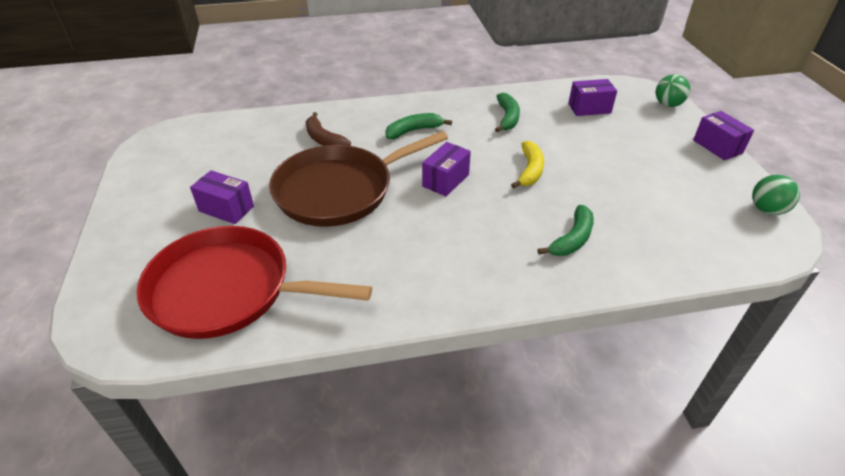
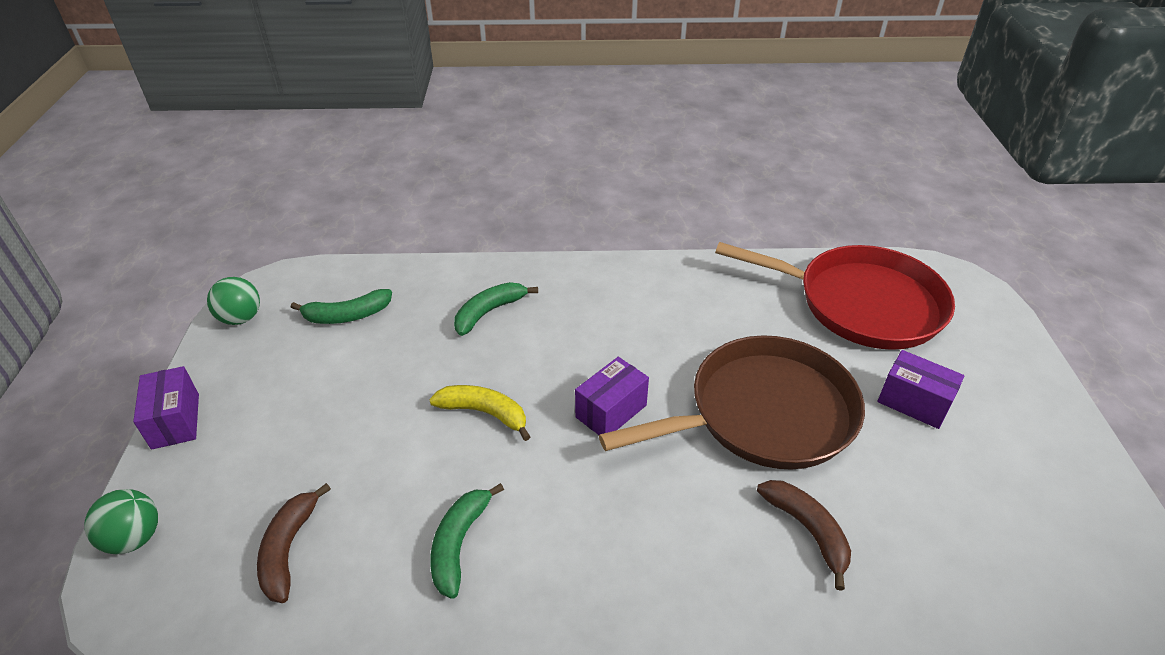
camera: 170 degrees left, 0 degrees up
(414, 131) = (643, 531): green banana -> green banana (347, 315)
(529, 170) = (484, 413): yellow banana -> yellow banana turned 90 degrees clockwise
(589, 108) = (289, 549): purple box -> brown banana

